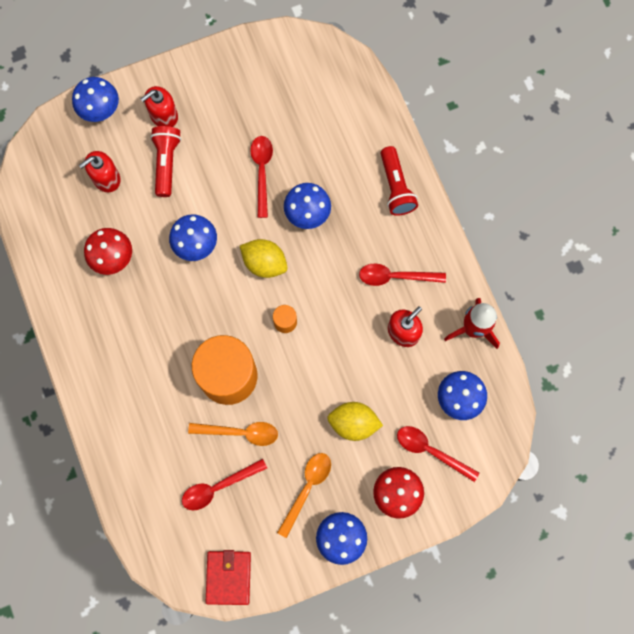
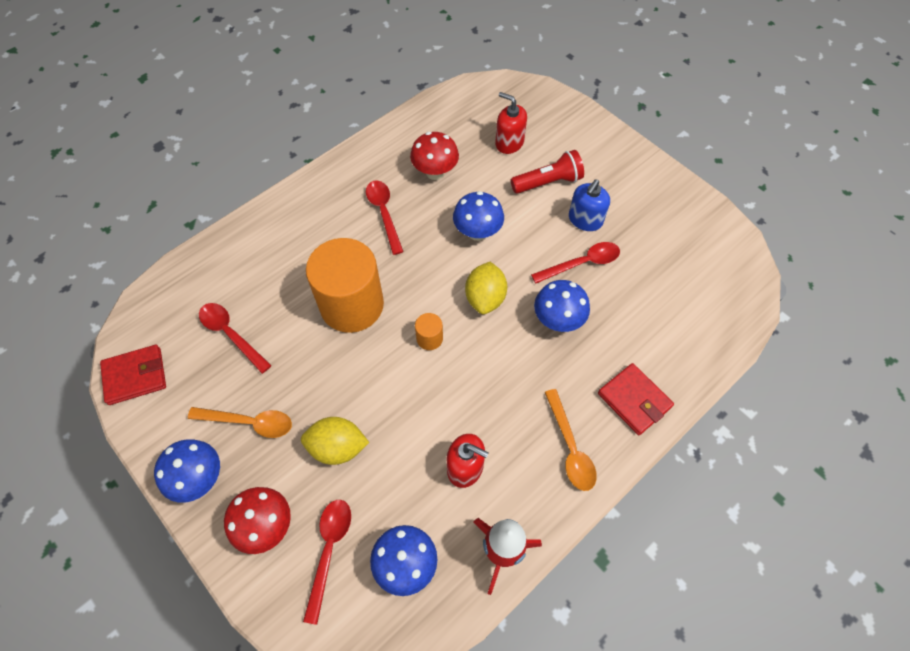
camera: 70 degrees right, 15 degrees down
(100, 110) = (572, 118): blue mushroom -> none
(163, 115) = (594, 165): red soap dispenser -> none
(219, 149) = (585, 220): none -> blue soap dispenser
(240, 432) = (294, 335): orange spoon -> orange spoon (570, 447)
(353, 423) = (337, 447): yellow lemon -> yellow lemon turned 75 degrees counterclockwise
(395, 276) = (528, 436): red spoon -> red spoon (384, 213)
(396, 187) = (634, 400): red flashlight -> red wallet

